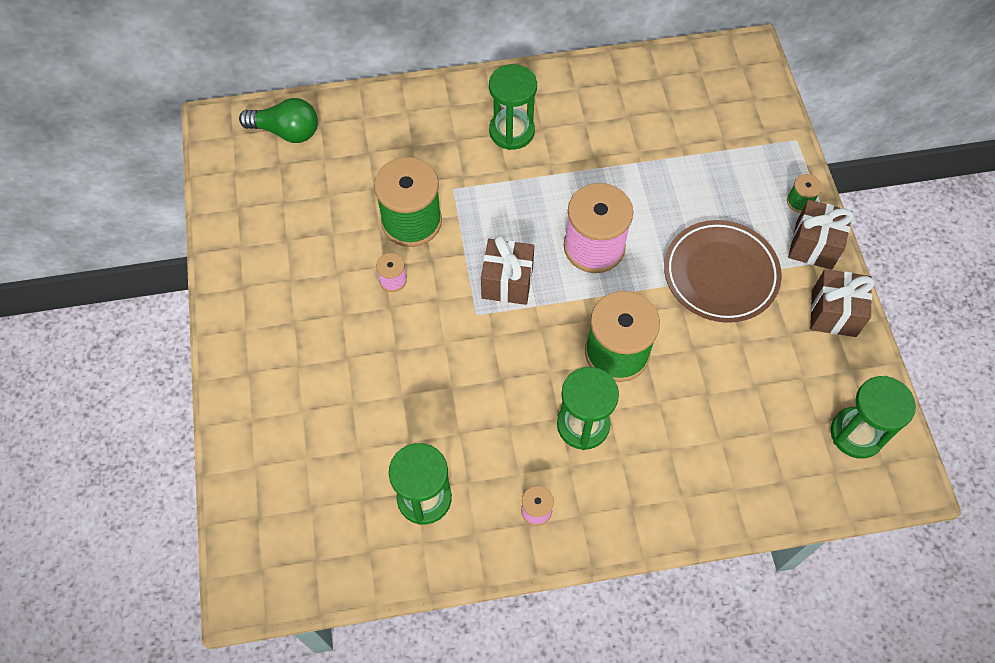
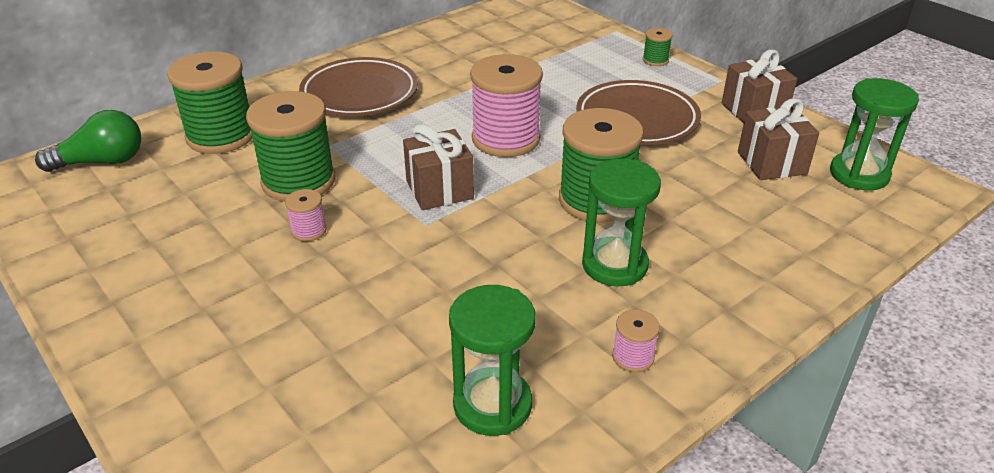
camera: 30 degrees left, 25 degrees down
(380, 139) = (221, 136): none -> green spool
(511, 131) = (360, 93): green hourglass -> brown plate
(813, 245) = (693, 79): brown gift -> brown gift (771, 163)

